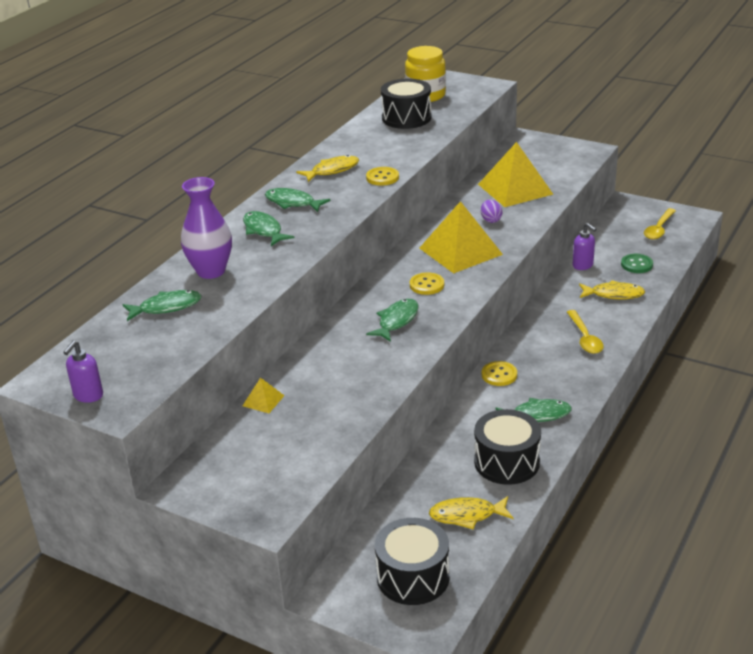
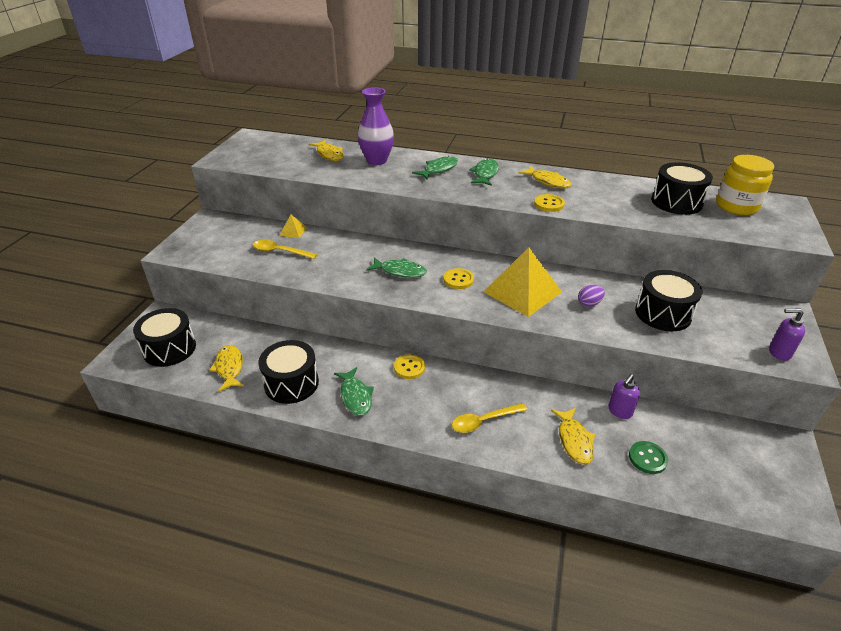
camera: 75 degrees right, 5 degrees up
(88, 396) = (234, 150): purple soap dispenser -> purple soap dispenser (779, 353)
(166, 307) = (329, 154): green fish -> yellow fish
(515, 189) = (663, 313): yellow pyramid -> black drum
(659, 229) = (745, 478): yellow spoon -> yellow spoon (280, 252)

